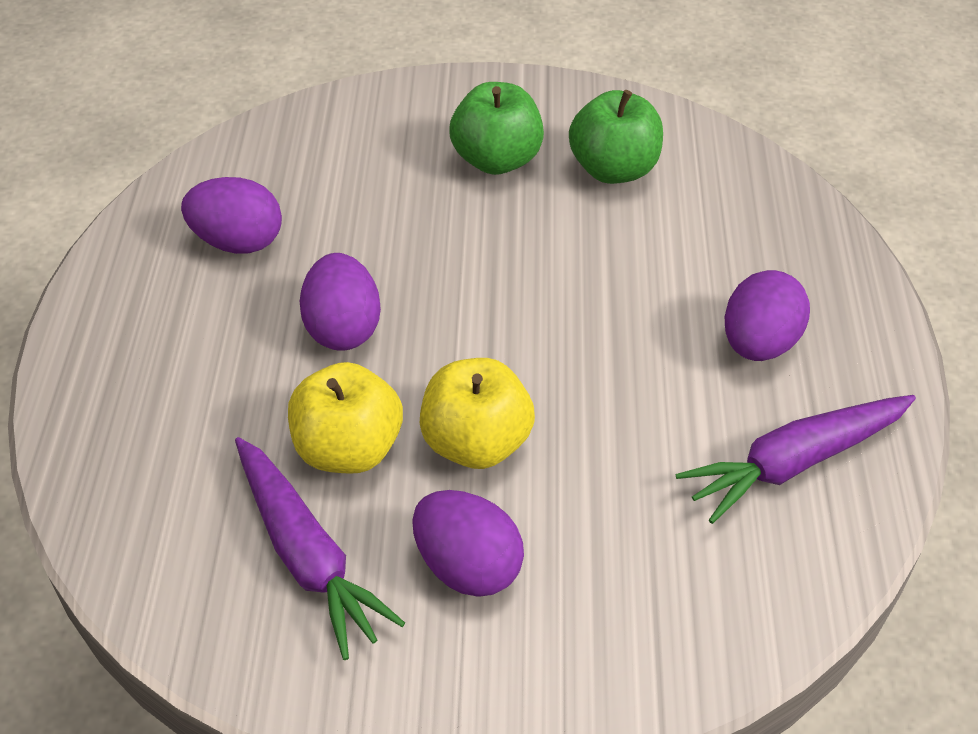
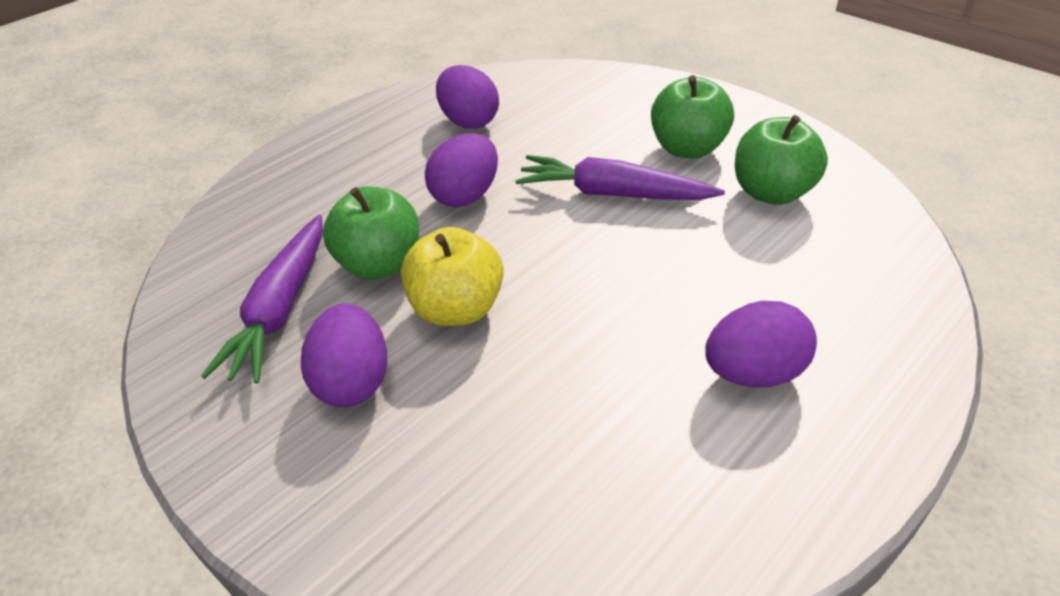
camera: 45 degrees right, 5 degrees down
(348, 449) = (381, 264): yellow apple -> green apple
(794, 463) = (676, 482): purple carrot -> purple carrot (612, 194)

